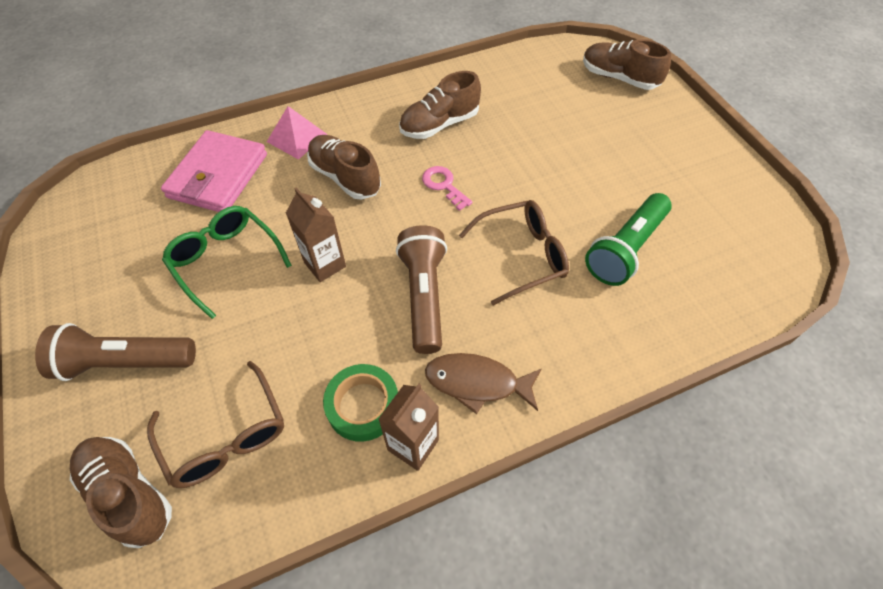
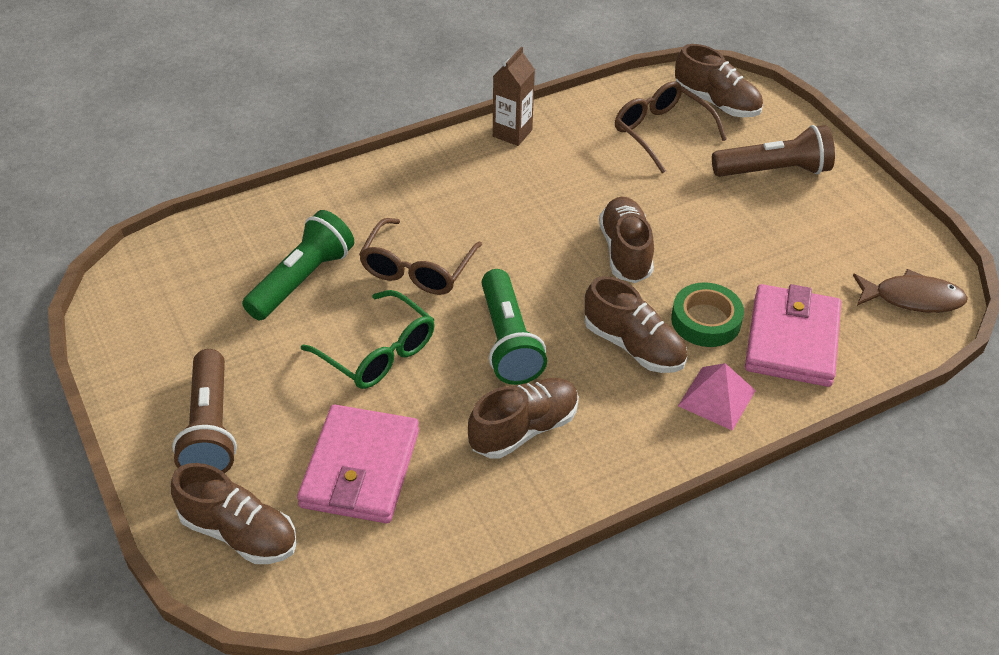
camera: 175 degrees right, 10 degrees down
(226, 261) = (729, 250): green glasses -> green glasses (377, 352)
(325, 264) = (625, 252): brown carton -> brown shoe
(363, 405) = (557, 153): green tape -> green tape (706, 320)
(423, 296) = (517, 229): brown flashlight -> brown flashlight (211, 428)
(444, 185) = (508, 341): pink key -> green flashlight
(477, 382) = (462, 170): brown fish -> brown fish (912, 298)
(521, 256) = (417, 268): brown glasses -> brown glasses turned 45 degrees counterclockwise
(550, 107) = (360, 468): none -> pink wallet

